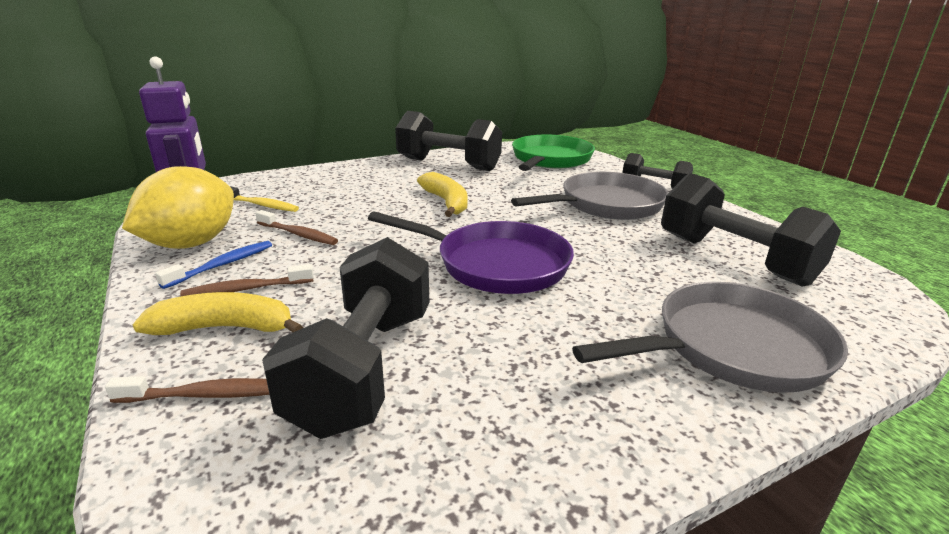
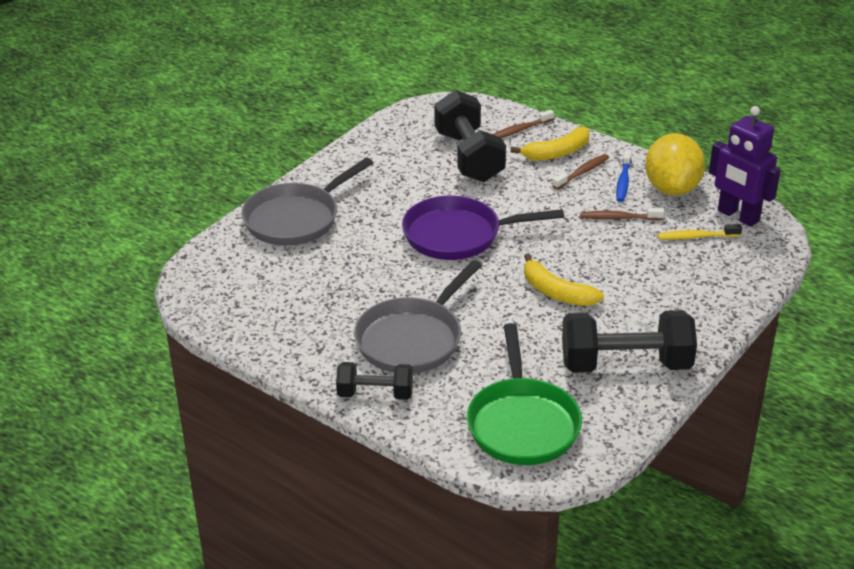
camera: 155 degrees right, 10 degrees up
(734, 259) = (291, 295): black dumbbell -> none

